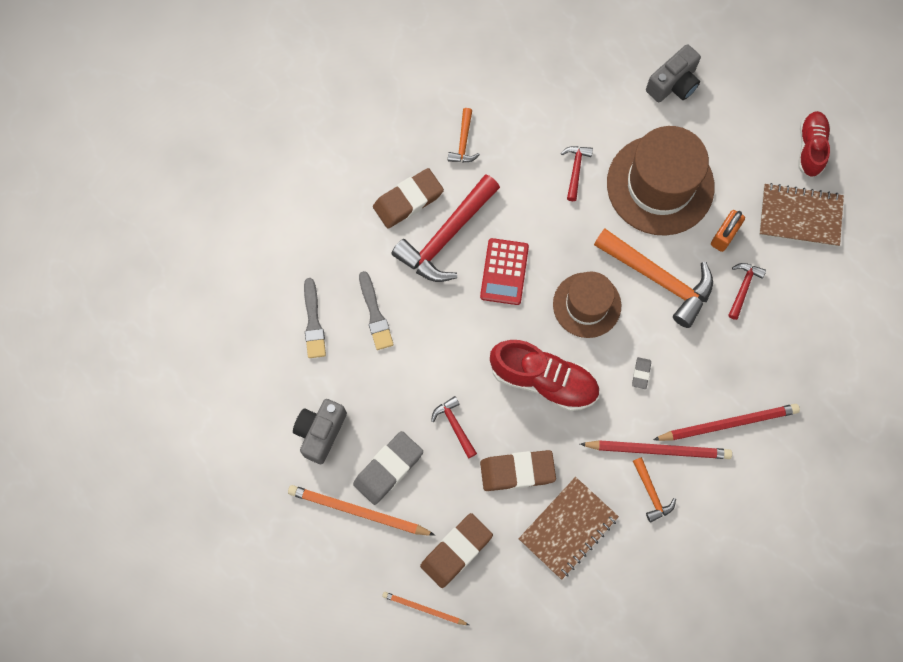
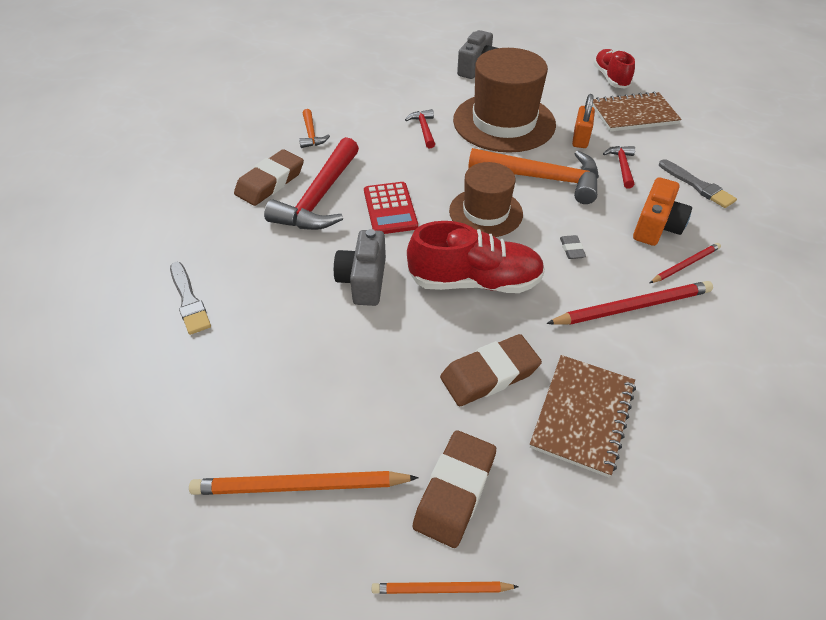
camera: 20 degrees left, 25 degrees down
(320, 432) = (223, 408): grey camera -> grey camera (363, 281)
(375, 314) = (262, 275): grey brush -> grey brush (698, 186)
(388, 468) = (326, 421): grey eraser -> none
(454, 425) = (393, 350): red hammer -> none
(651, 493) = (653, 349): orange hammer -> none
(728, 423) = (685, 264): red pencil -> red pencil, size x0.58
(729, 373) = (656, 226): none -> orange camera

